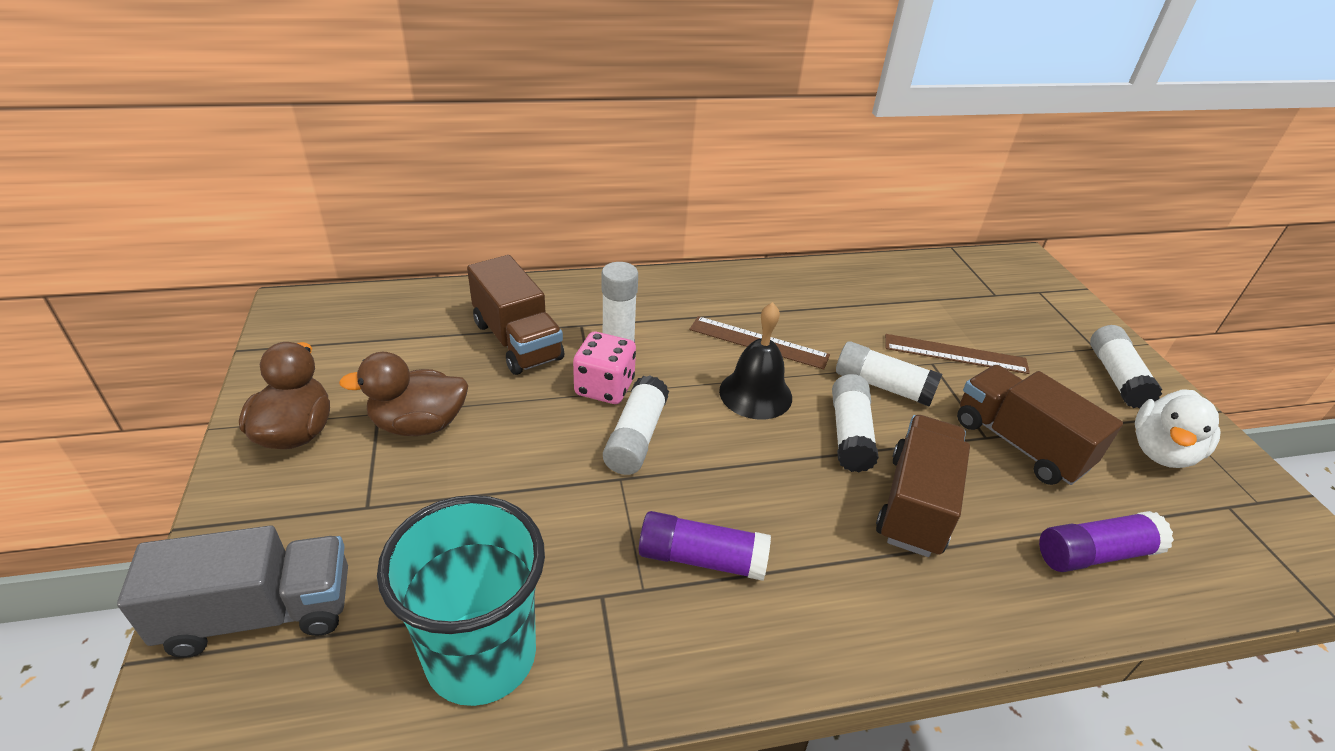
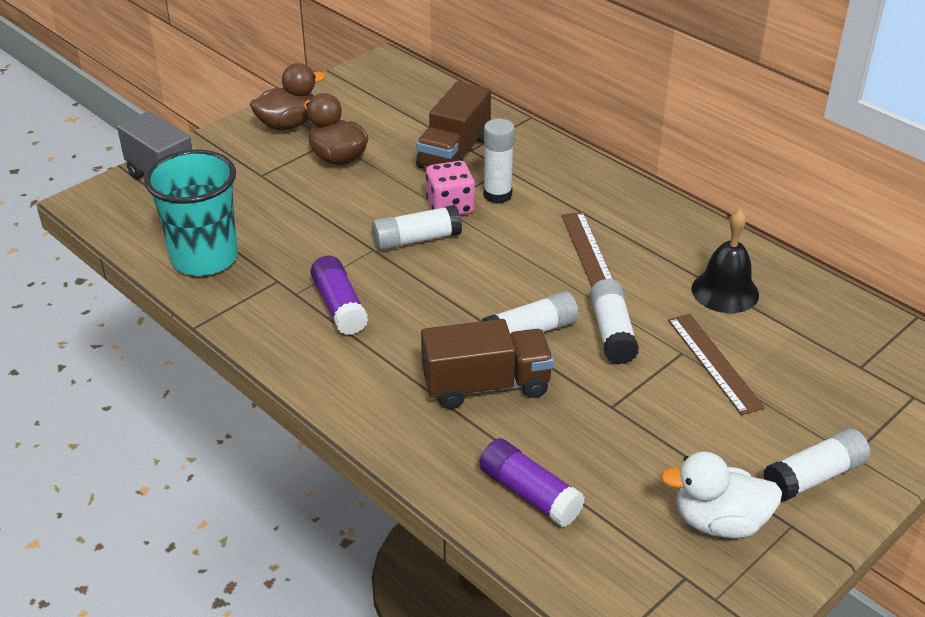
camera: 60 degrees right, 0 degrees up
(755, 394) = (523, 273): black bell -> black bell (725, 291)
(1019, 444) = (624, 427): brown truck -> none

